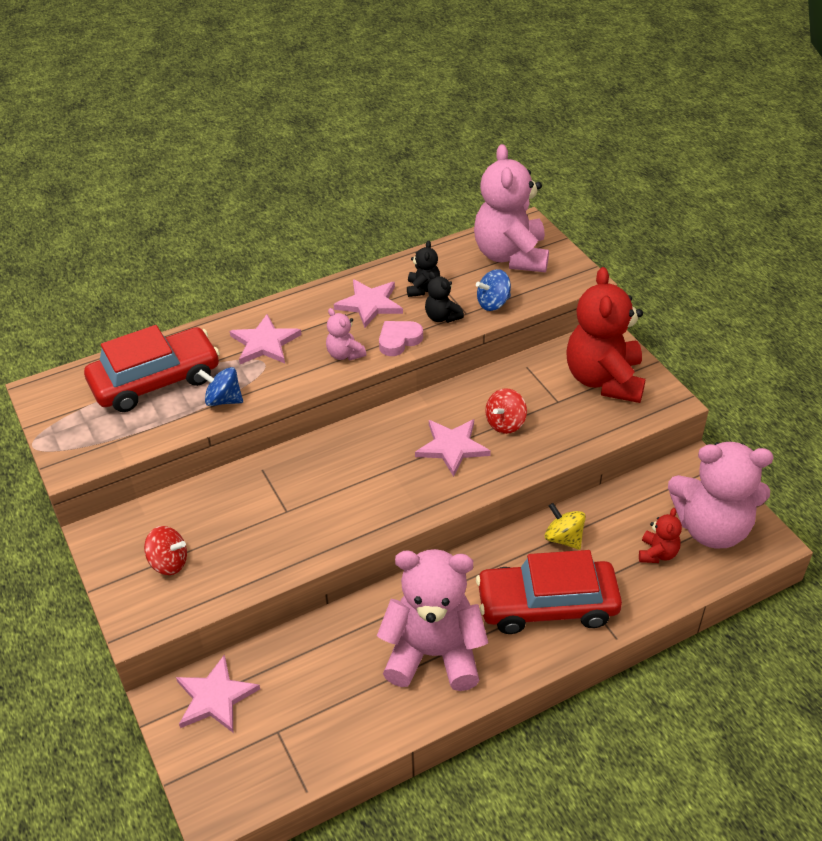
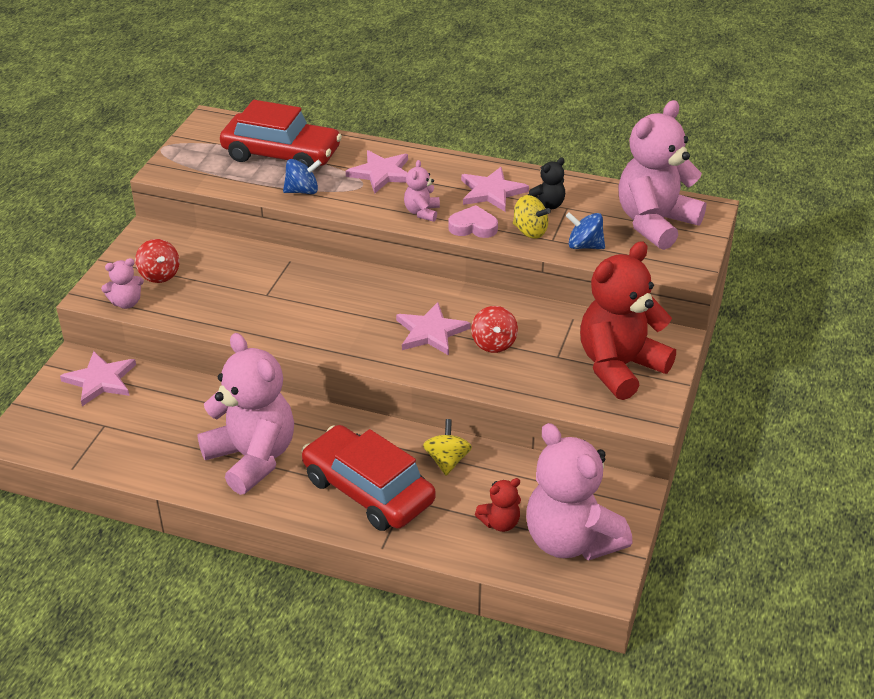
camera: 45 degrees right, 5 degrees down
(177, 609) = (126, 303): none -> pink teddy bear
(223, 400) = (302, 191): blue spinning top -> blue spinning top turned 105 degrees clockwise
(442, 317) = (530, 231): black teddy bear -> yellow spinning top
(505, 423) = (493, 343): red spinning top -> red spinning top turned 90 degrees counterclockwise

